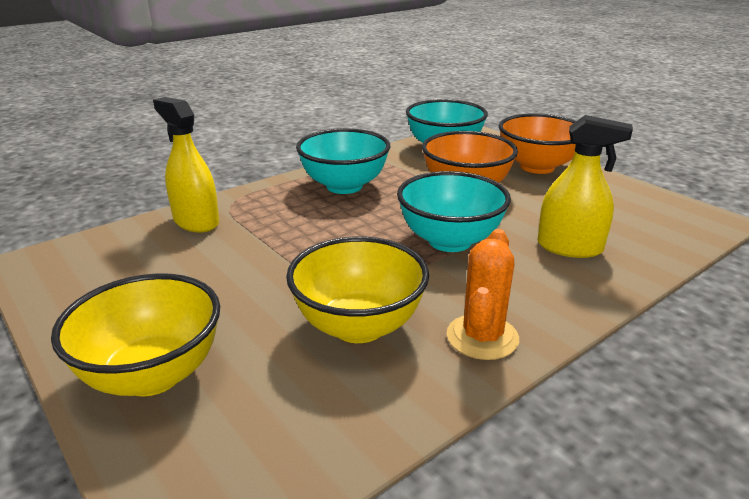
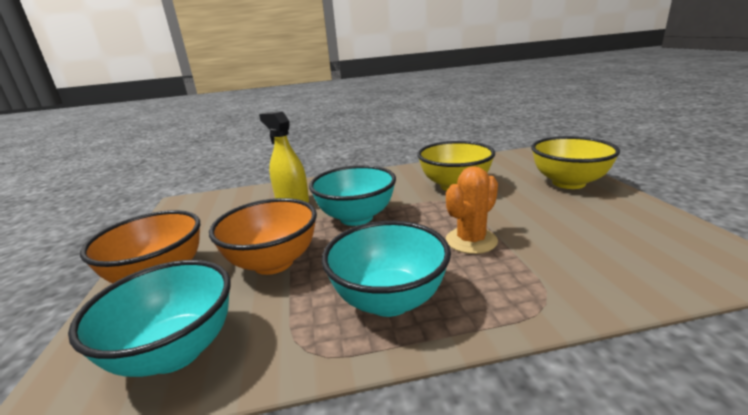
camera: 150 degrees left, 5 degrees down
(196, 221) = (585, 281): yellow spray bottle -> none
(482, 337) = (399, 176): orange cactus -> orange cactus (471, 241)

